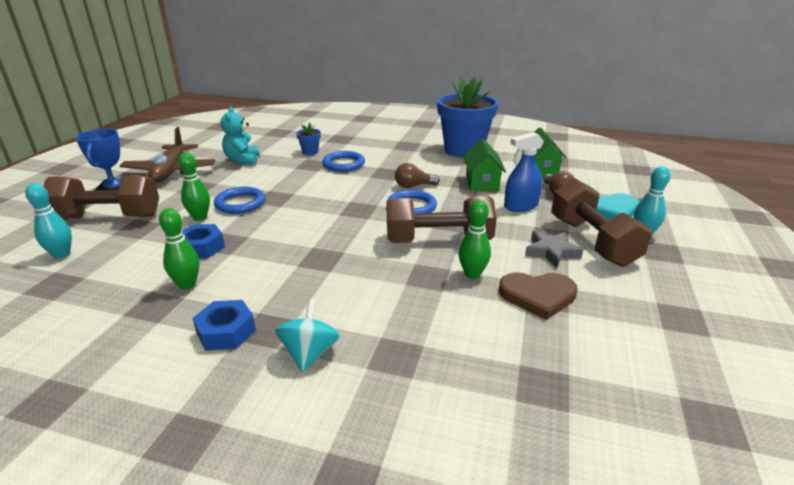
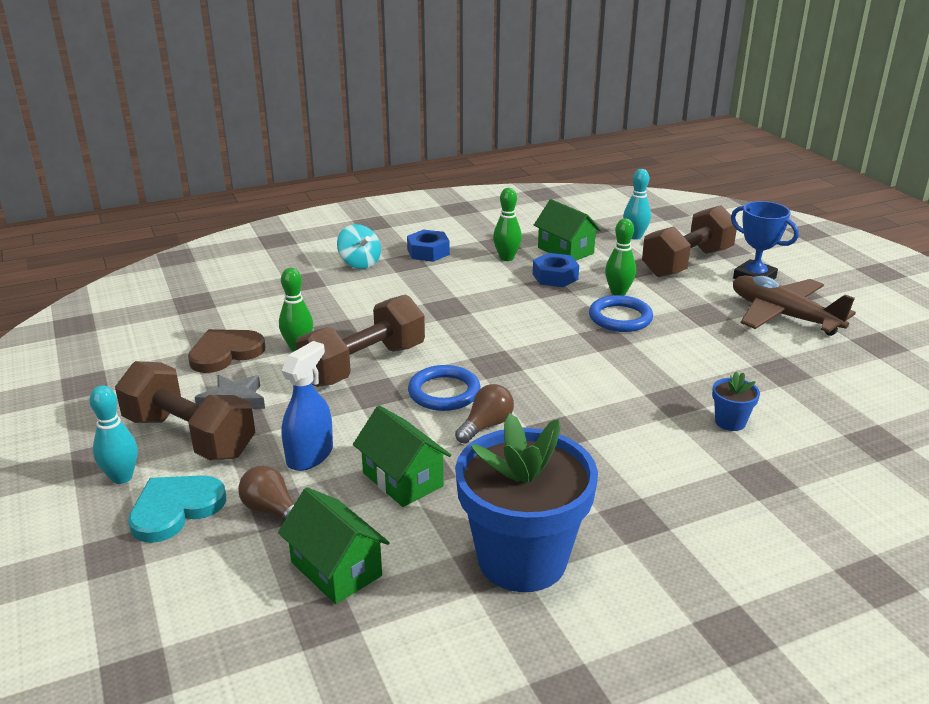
camera: 140 degrees right, 0 degrees up
(134, 268) = (565, 250): none -> green house
(243, 160) = (763, 365): turquoise teddy bear -> none
(343, 164) = (638, 421): blue ring -> none

